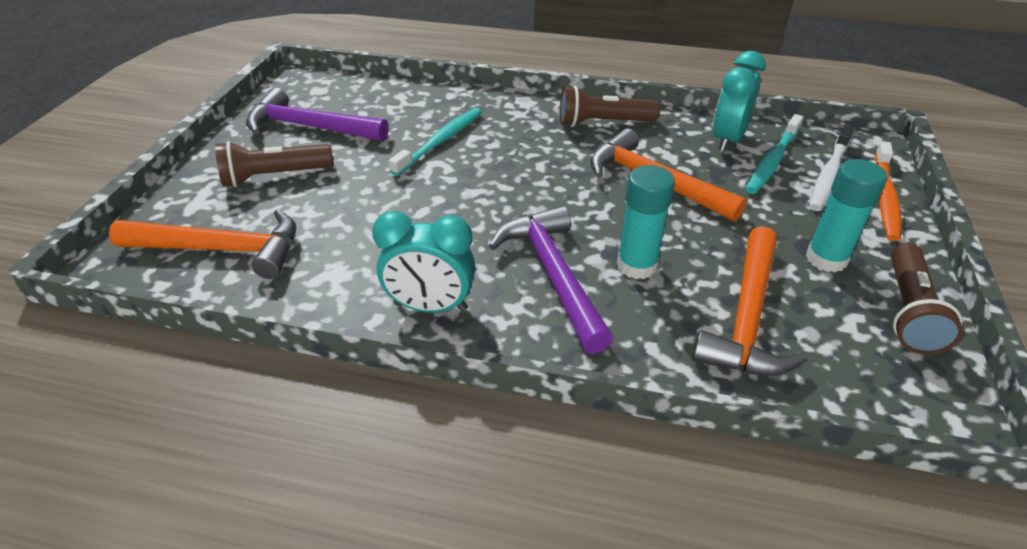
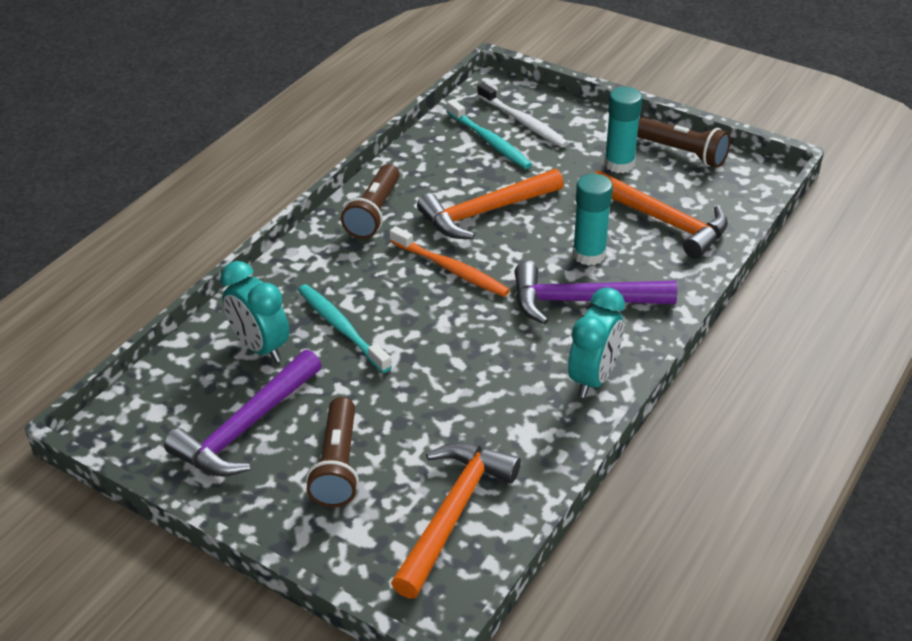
camera: 70 degrees left, 0 degrees up
(727, 140) = (445, 152): turquoise clock -> turquoise clock (260, 347)
(885, 198) = (564, 109): orange toothbrush -> orange toothbrush (451, 269)

